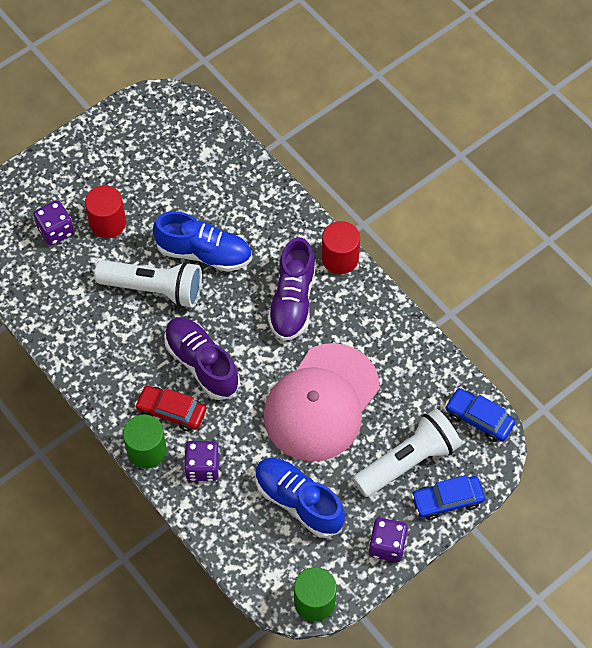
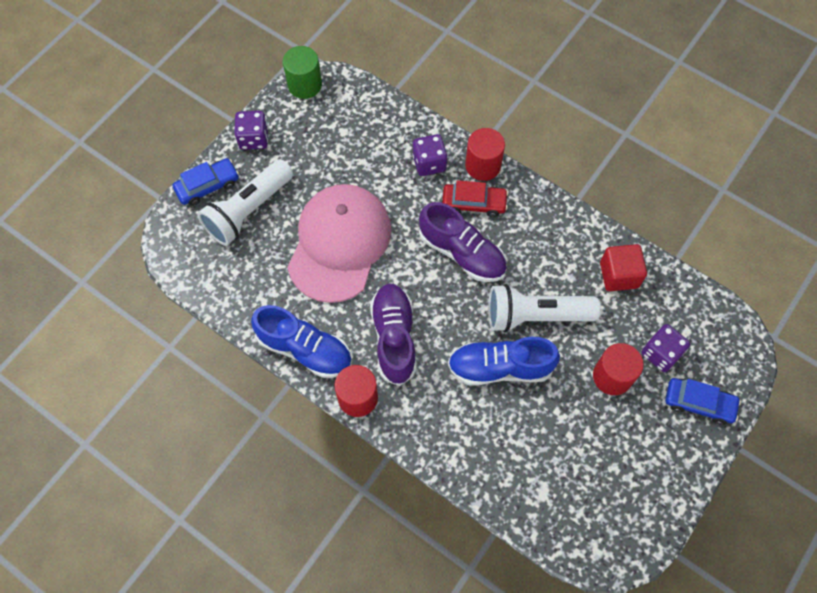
camera: 165 degrees right, 5 degrees up
(59, 306) = (619, 275): none -> red cube
(147, 450) = (483, 165): green cylinder -> red cylinder
(298, 502) = (337, 155): blue shoe -> blue shoe (305, 349)
(479, 418) = (188, 264): blue car -> blue car (699, 403)

